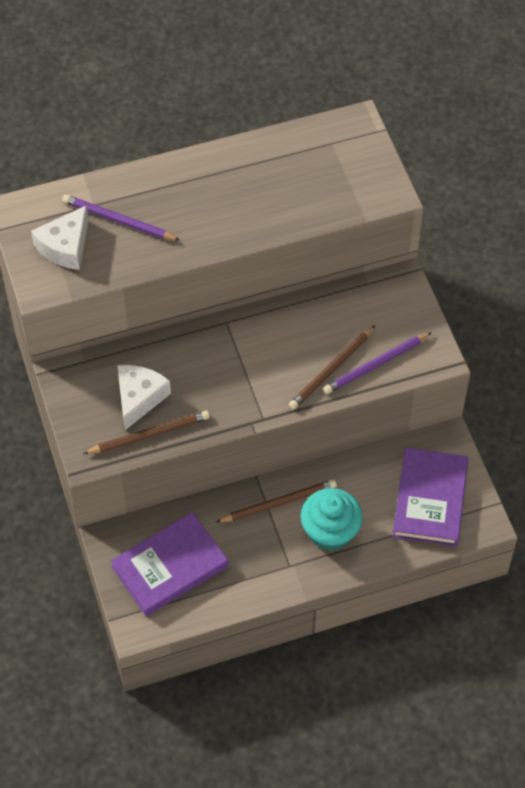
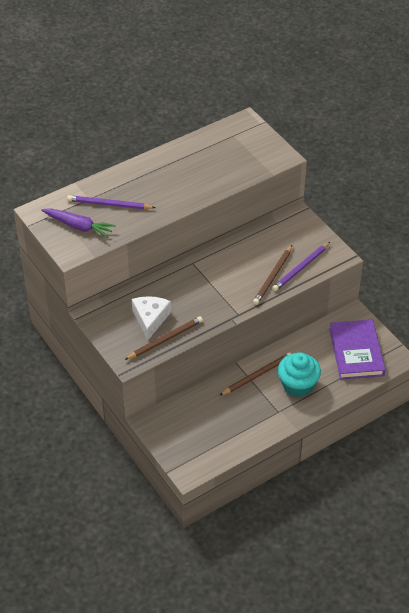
camera: 15 degrees left, 10 degrees down
(65, 246) = (79, 226): white cheese -> purple carrot
(170, 567) = (197, 430): purple book -> none

